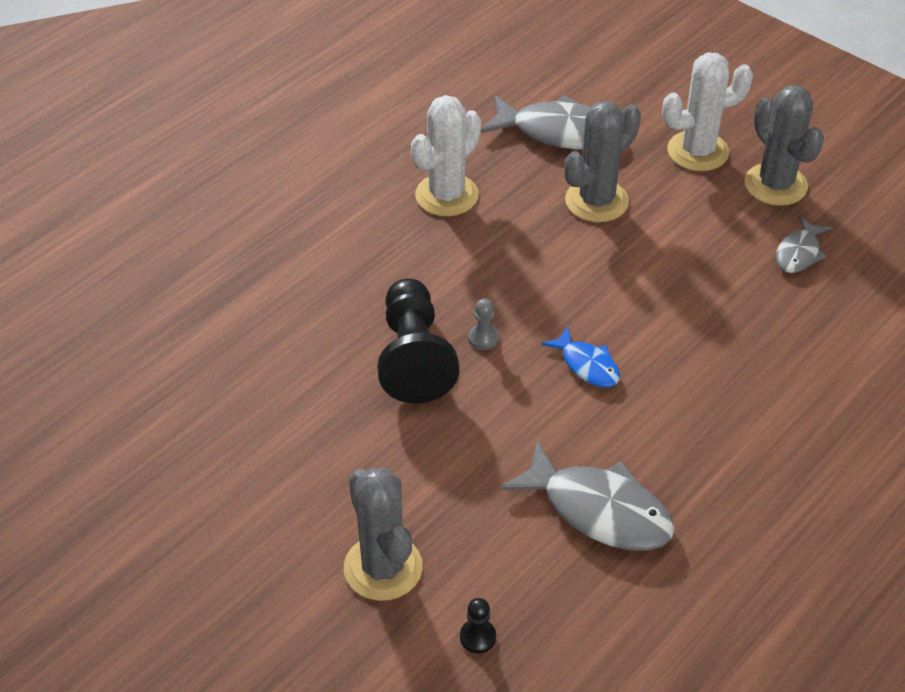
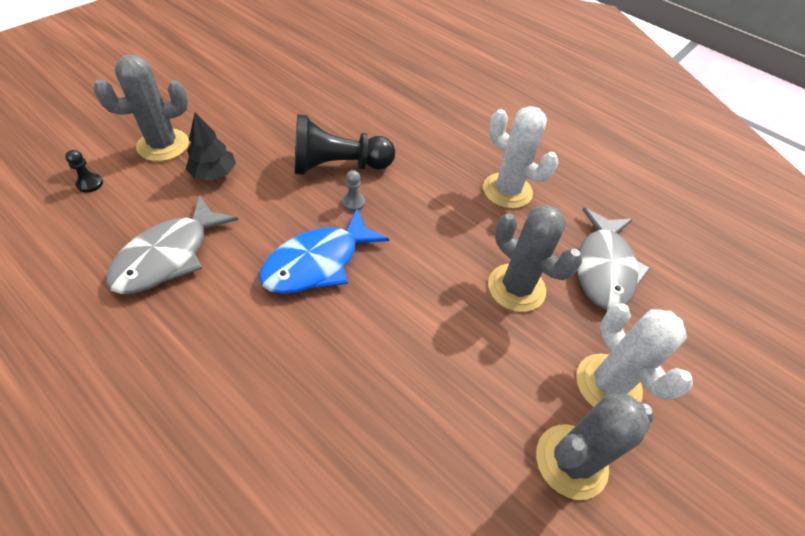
camera: 85 degrees right, 5 degrees up
(441, 492) = (214, 173): none -> black tree
(587, 365) = (318, 262): blue fish -> blue fish, size x1.82
(799, 253) = (461, 468): grey fish -> none

